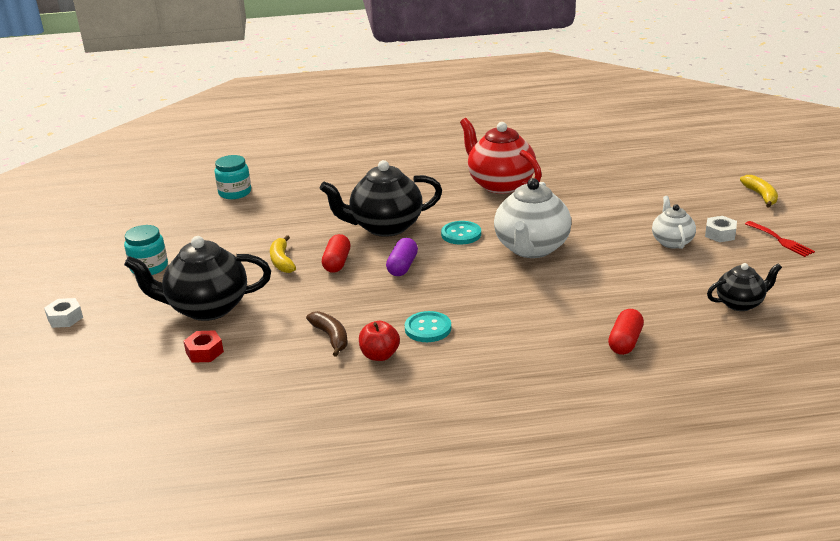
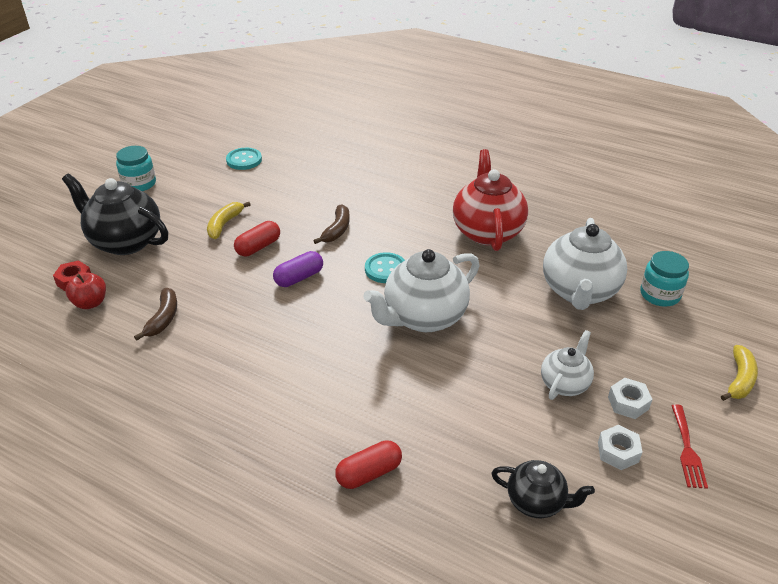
camera: 35 degrees right, 10 degrees up
(65, 318) = (41, 202): white nut -> white nut (618, 452)
(235, 193) = (276, 141): turquoise jar -> turquoise jar (660, 294)
(380, 355) = (171, 358): red apple -> red apple (90, 303)
(385, 227) = (337, 230): black teapot -> brown banana
(428, 328) = (237, 353): turquoise button -> turquoise button (244, 160)
(610, 192) = (579, 292): none -> white teapot

